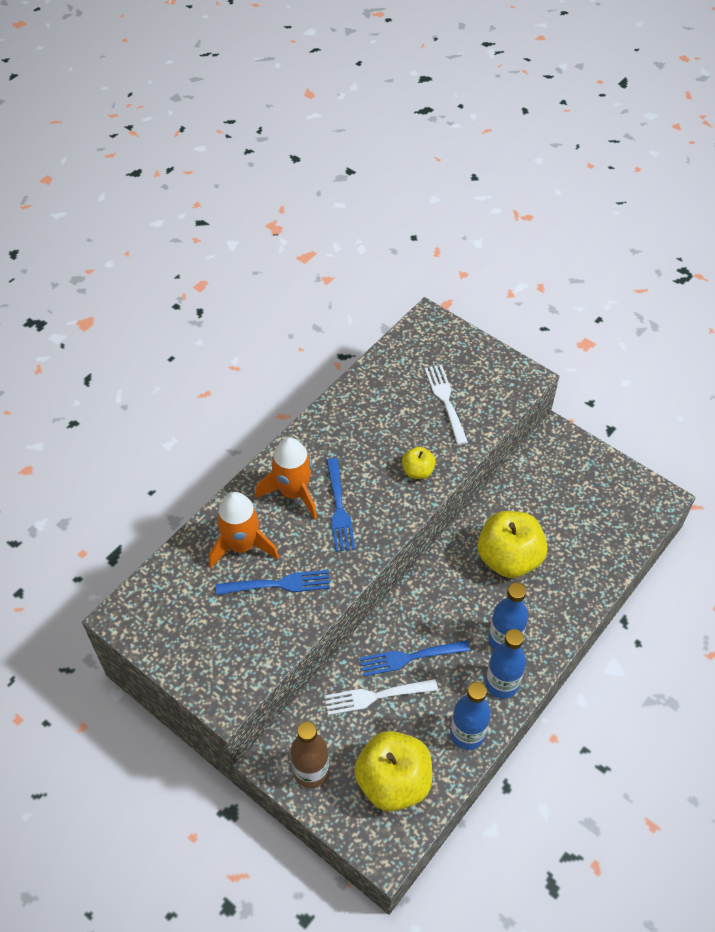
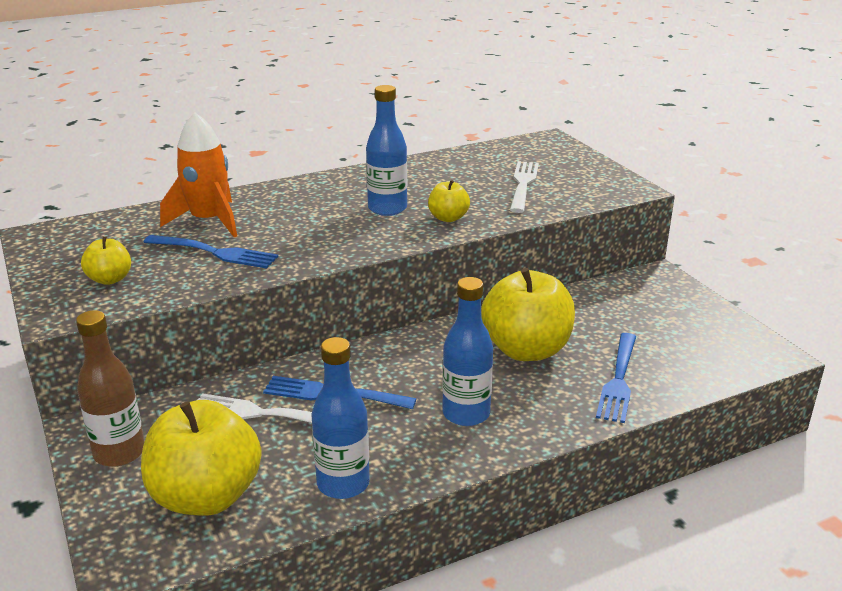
camera: 25 degrees right, 25 degrees down
(227, 648) = (110, 279): none -> yellow apple
(293, 492) = (299, 202): orange rocket -> none
(338, 508) = (336, 221): blue fork -> blue fork (618, 379)
(502, 684) = (430, 451): blue bottle -> blue bottle (387, 209)

